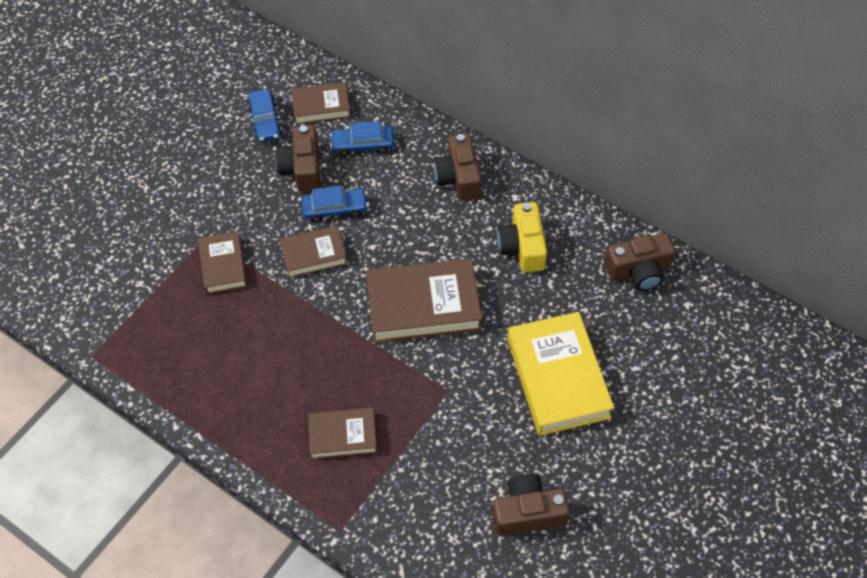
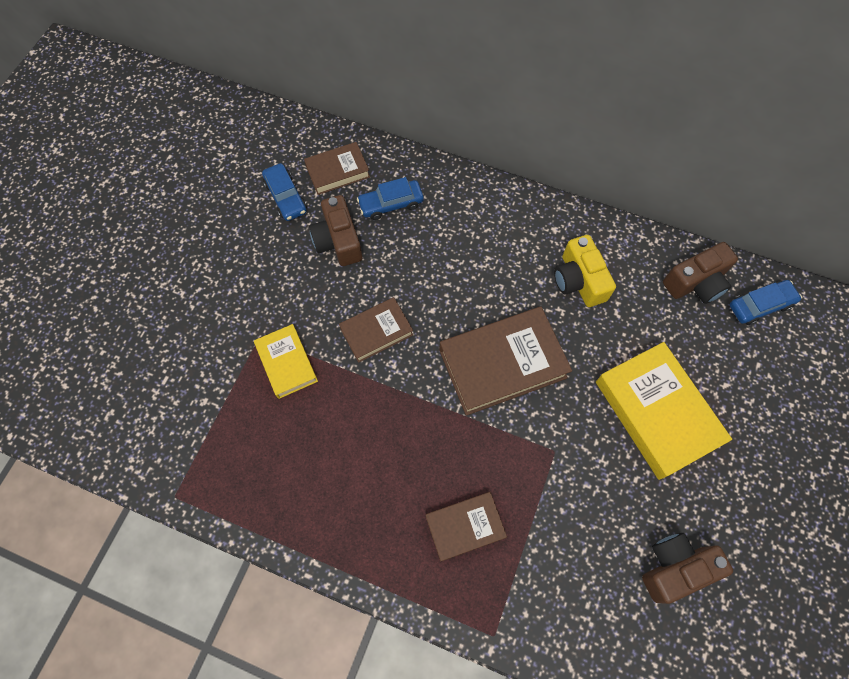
camera: 15 degrees left, 10 degrees up
(223, 266) = (287, 363): brown book -> yellow book
(335, 209) = (383, 278): blue car -> blue car (760, 305)
(459, 178) = (495, 220): brown camera -> none

